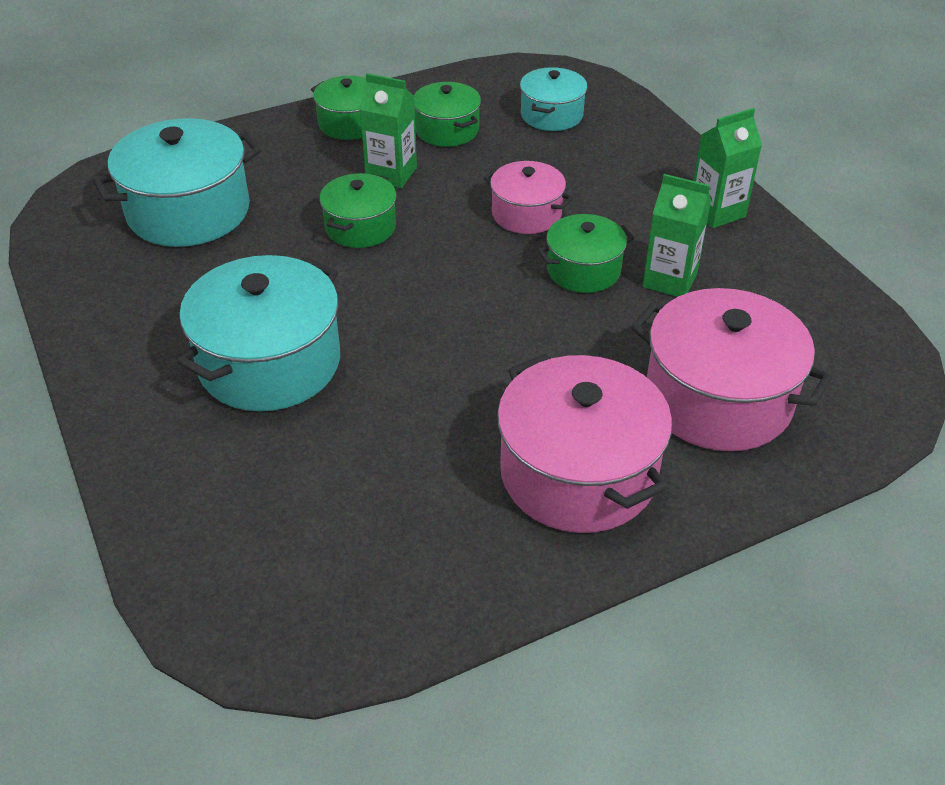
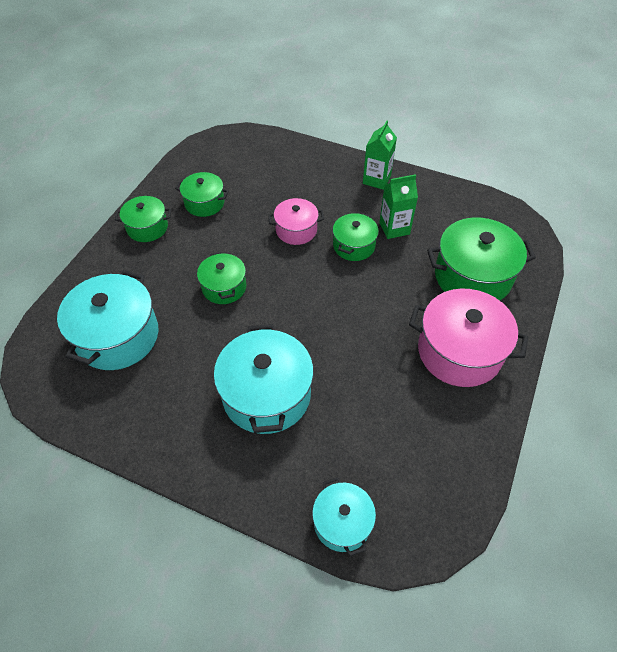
camera: 40 degrees left, 10 degrees up
(391, 174) = (204, 246): green carton -> none
(551, 115) = (247, 165): turquoise pot -> turquoise pot (342, 522)
(718, 399) = (472, 276): pink pot -> green pot

